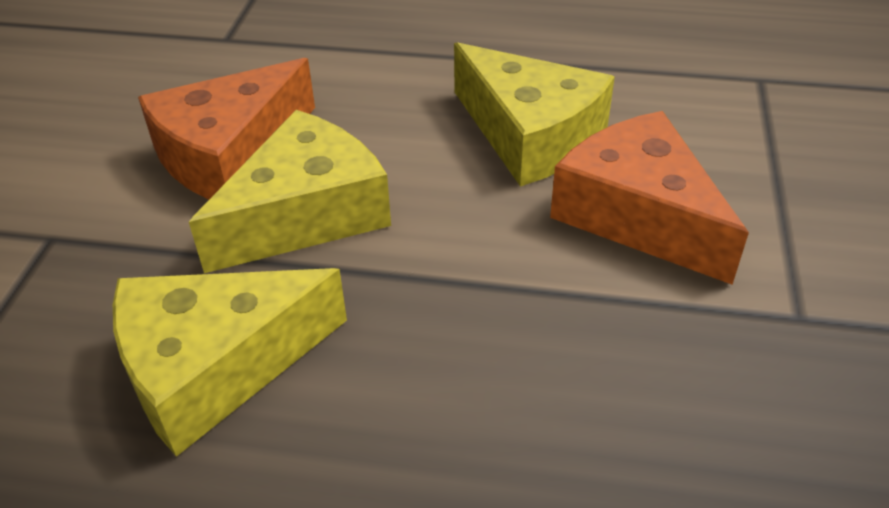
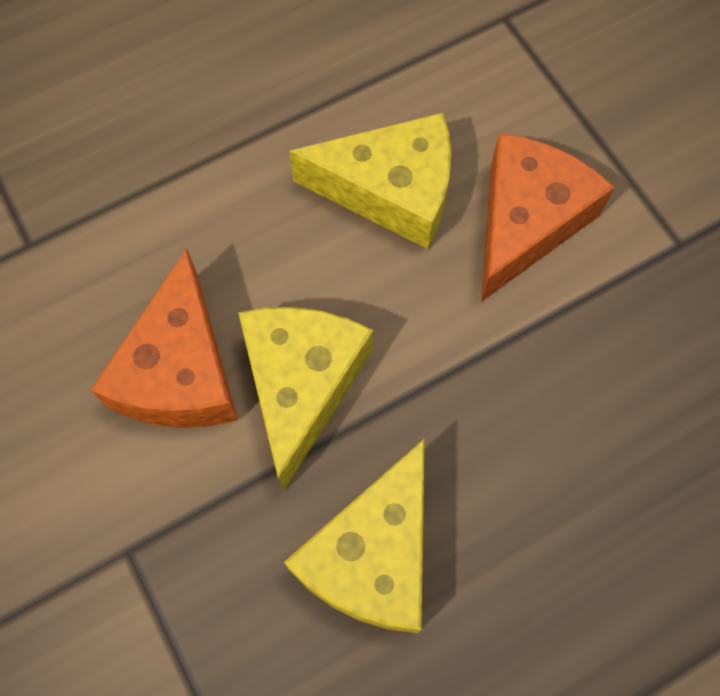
camera: 40 degrees left, 25 degrees up
(638, 215) = (526, 221): orange cheese -> orange cheese turned 105 degrees clockwise

